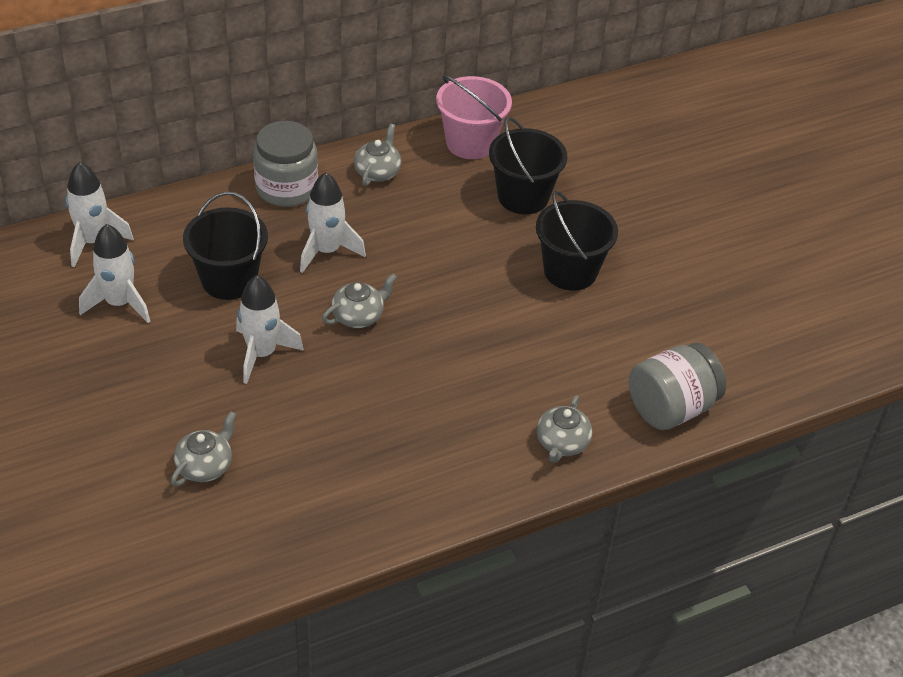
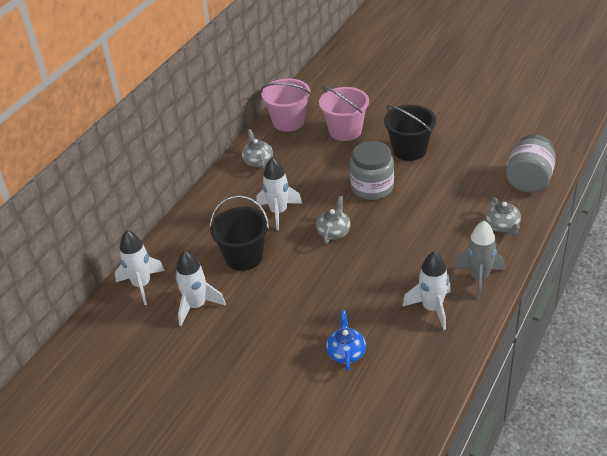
camera: 30 degrees left, 5 degrees down
(205, 466) = (346, 353): grey teapot -> blue teapot
(262, 354) = (307, 280): white rocket -> white rocket (432, 308)
(286, 188) = (219, 196): grey jar -> grey jar (372, 187)
(454, 486) = (479, 278): none -> grey rocket
(523, 197) = (345, 131): black bucket -> pink bucket

